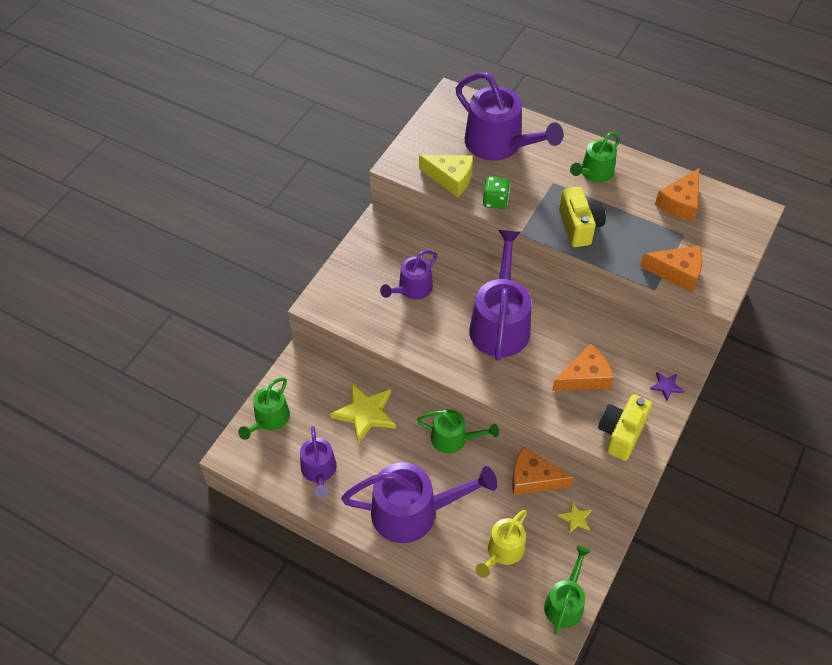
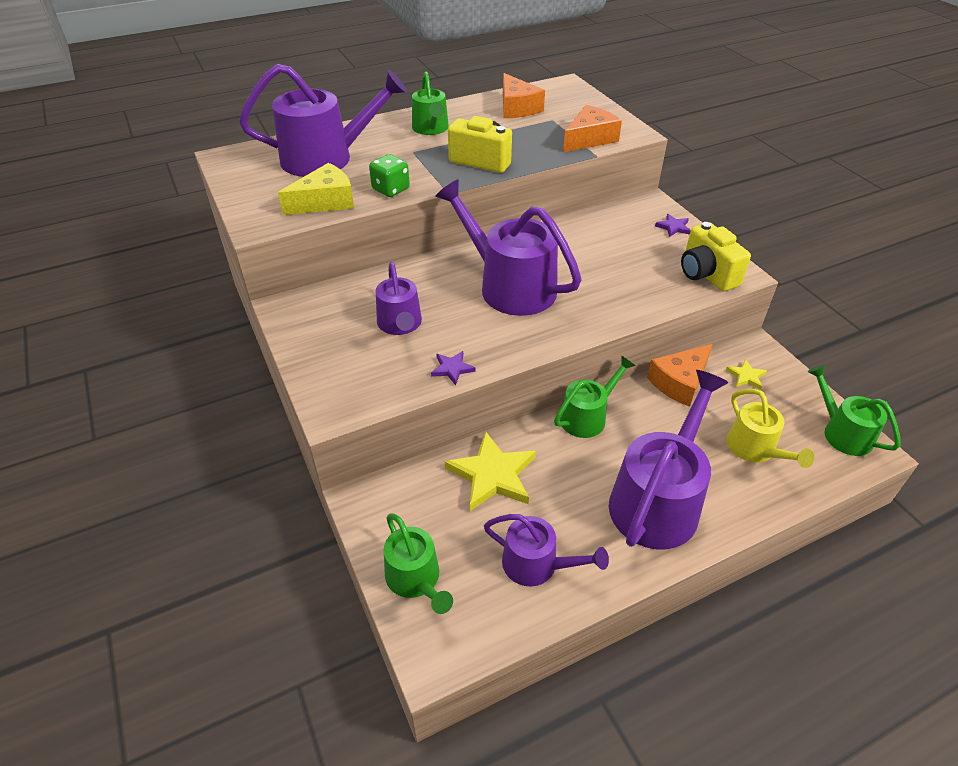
camera: 55 degrees left, 10 degrees down
(395, 339) = (452, 369): none -> purple star
(584, 377) = (624, 265): orange cheese -> none

